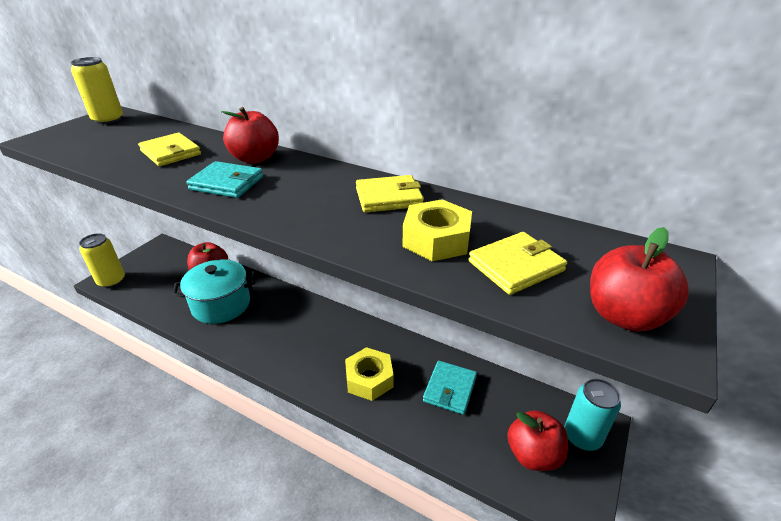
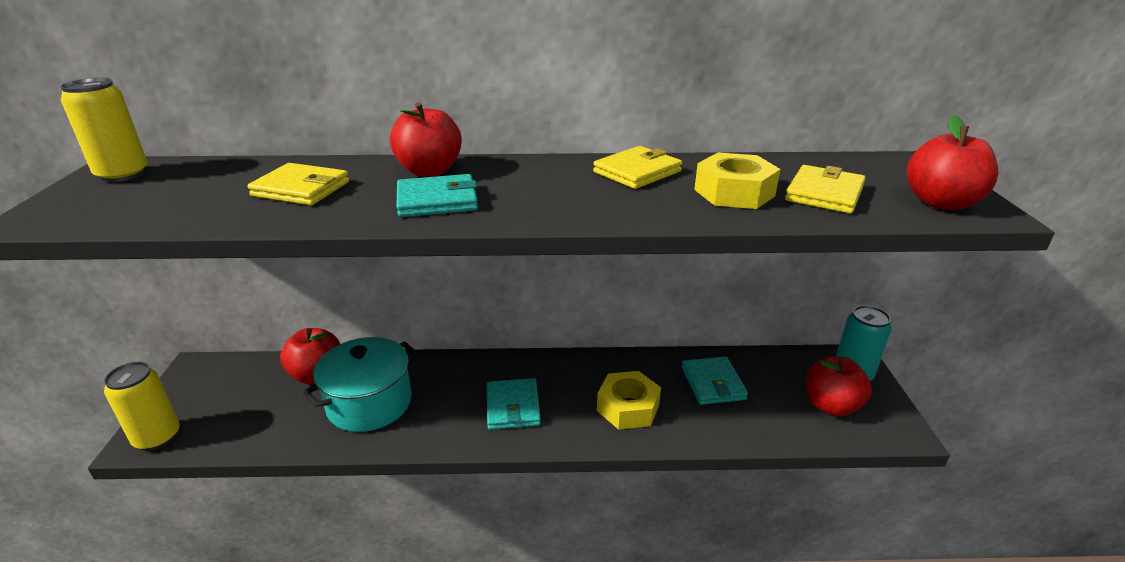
camera: 30 degrees left, 5 degrees down
(296, 343) = (512, 407): none -> turquoise wallet

